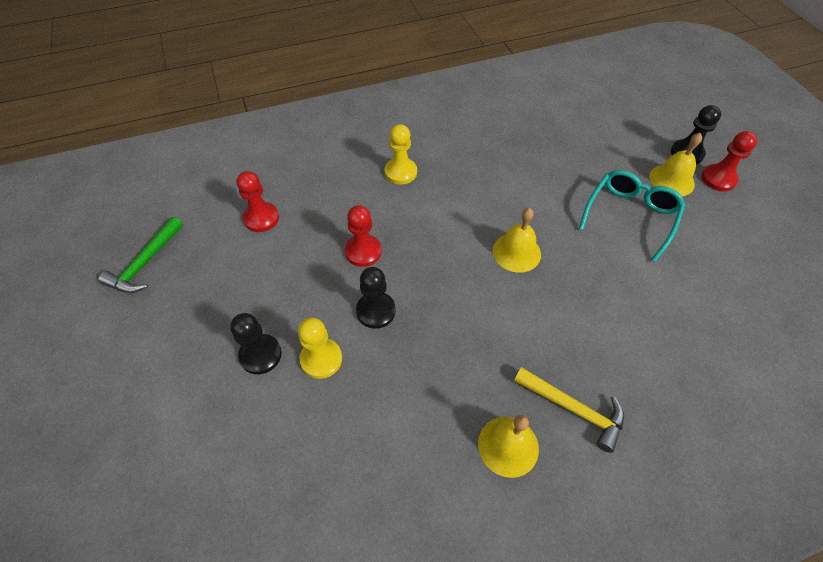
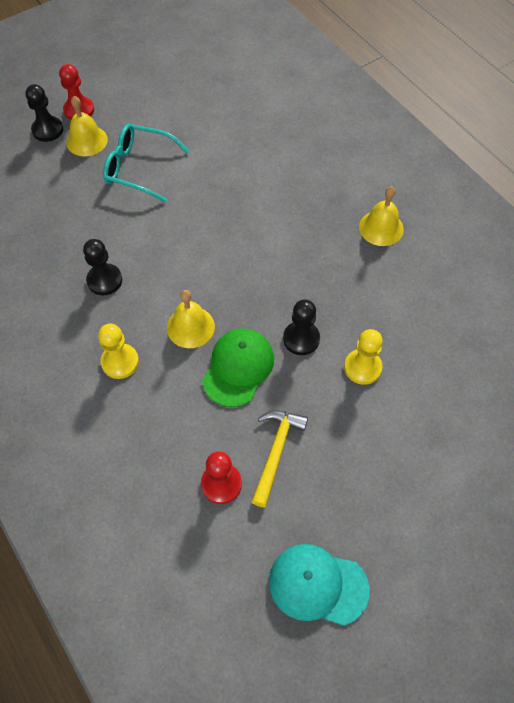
camera: 105 degrees left, 5 degrees up
(145, 263) = (317, 585): green hammer -> turquoise cap
(260, 355) = (377, 418): black pawn -> black pawn (104, 280)
(363, 251) = (238, 368): red pawn -> green cap
(516, 252) = (204, 244): yellow bell -> yellow bell (190, 327)
(573, 409) = (338, 194): yellow hammer -> yellow hammer (276, 452)

